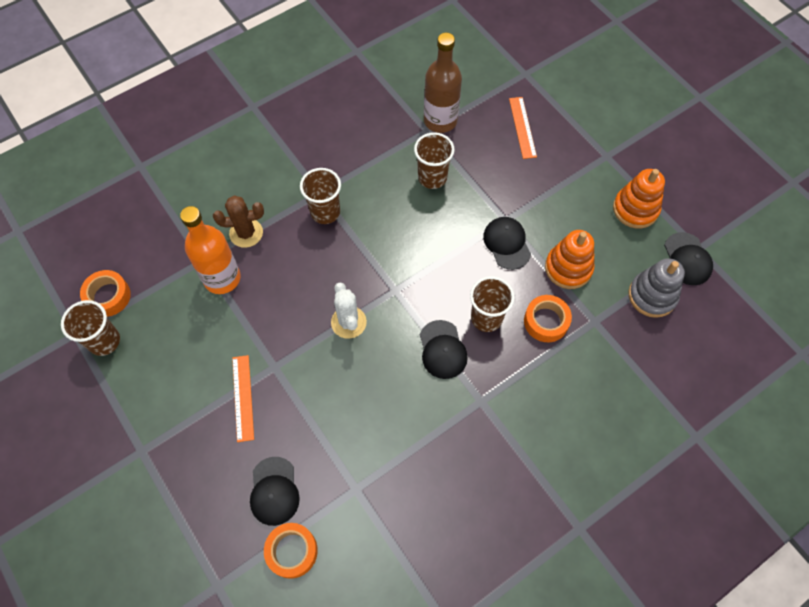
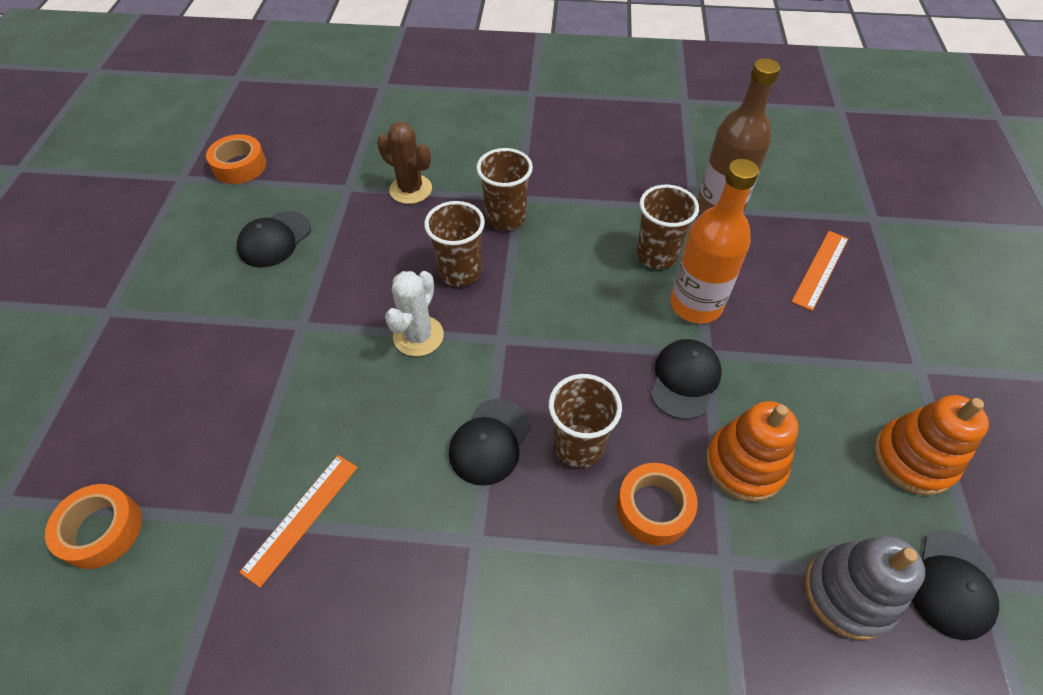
camera: 40 degrees right, 10 degrees down
(104, 341) = (194, 198): brown cup -> brown cup (460, 272)
(222, 278) = (346, 213): orange bottle -> orange bottle (695, 304)
(243, 397) = (241, 332): orange ruler -> orange ruler (301, 517)
(274, 491) = (161, 449): black cap -> black cap (274, 239)

